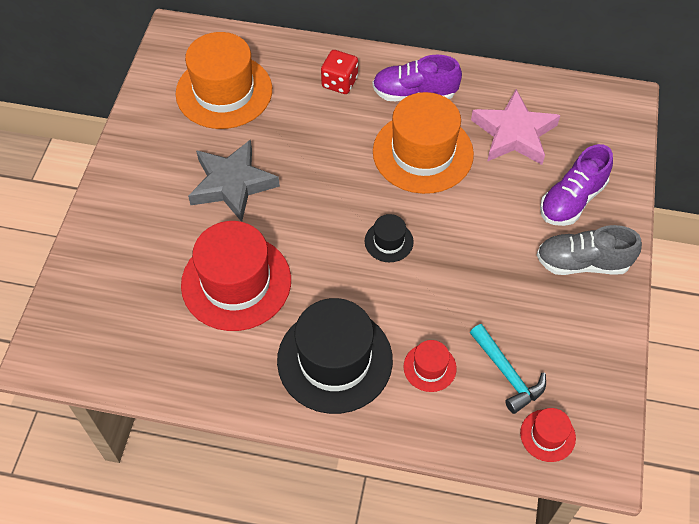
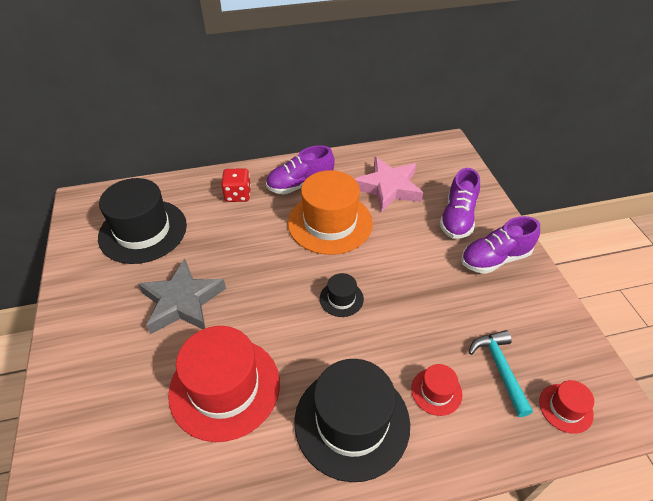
camera: 25 degrees left, 10 degrees down
(224, 91) = (143, 231): orange hat -> black hat
(507, 374) = (500, 369): turquoise hammer -> turquoise hammer turned 135 degrees counterclockwise
(582, 263) = (495, 259): grey shoe -> purple shoe

